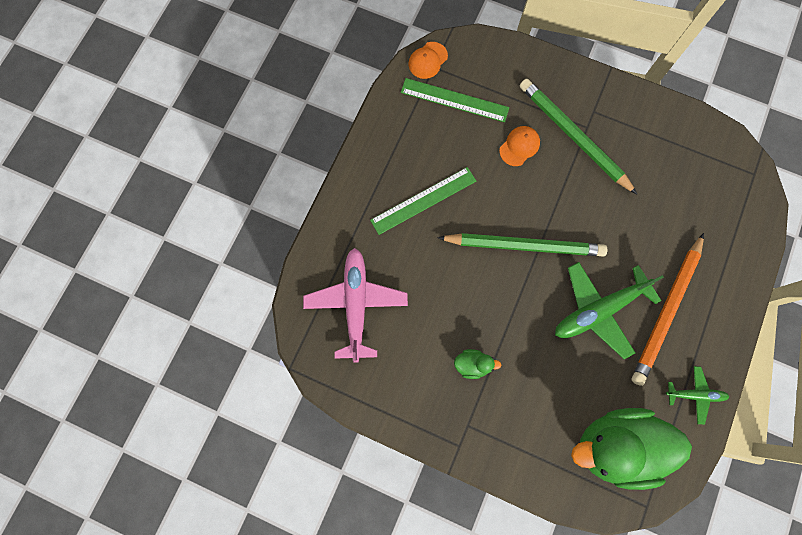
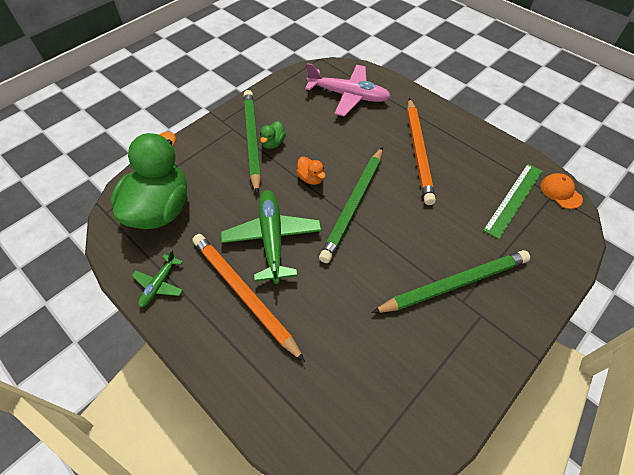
camera: 110 degrees right, 20 degrees down
(423, 200) = (418, 152): green ruler -> orange pencil
(478, 391) = (252, 140): none -> green pencil
(507, 301) = (311, 178): none -> orange duck
(519, 146) = (453, 233): orange cap -> none

